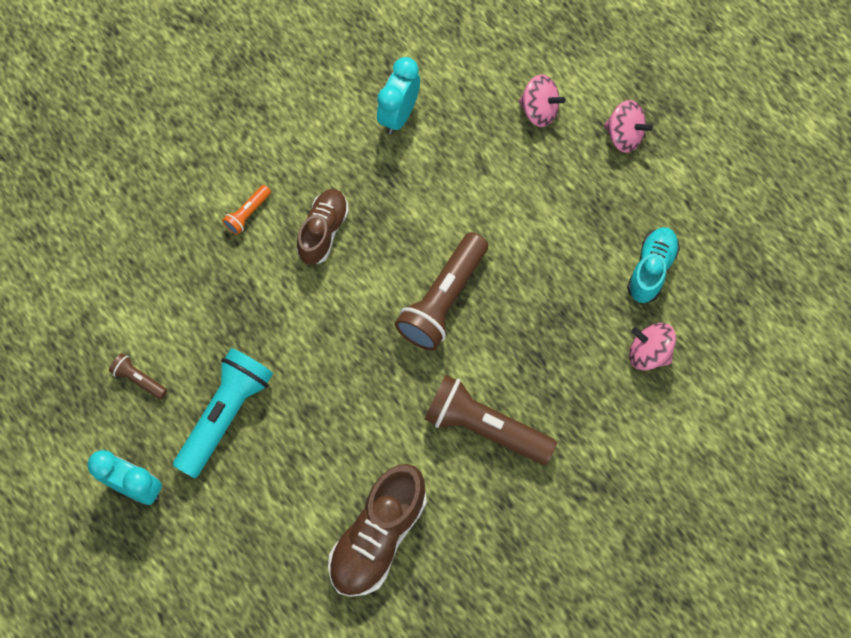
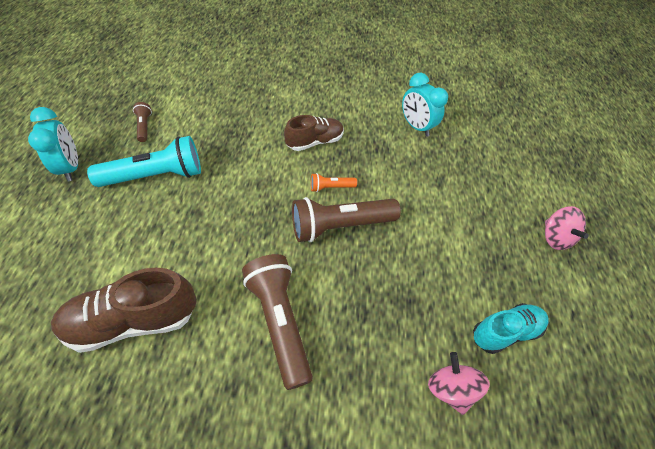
camera: 40 degrees right, 15 degrees down
(248, 214) = (287, 107): orange flashlight -> orange flashlight (331, 187)
(399, 115) = (416, 127): turquoise clock -> turquoise clock turned 105 degrees counterclockwise
(539, 110) = (505, 183): pink spinning top -> none

